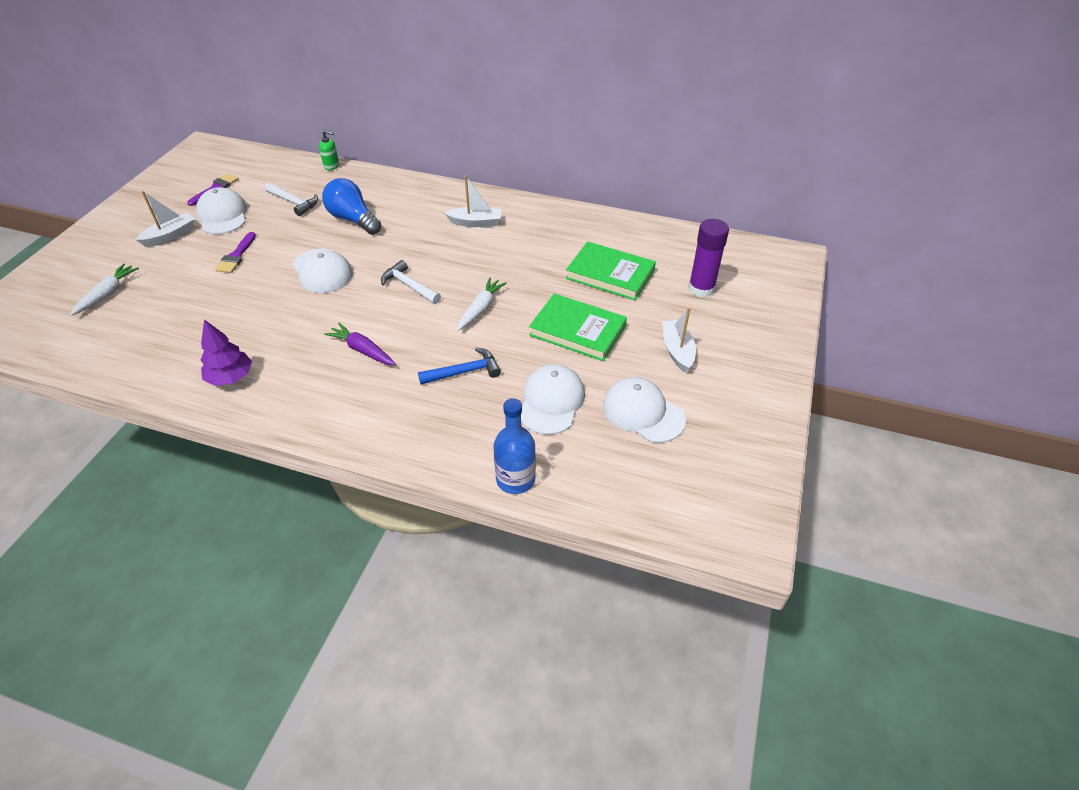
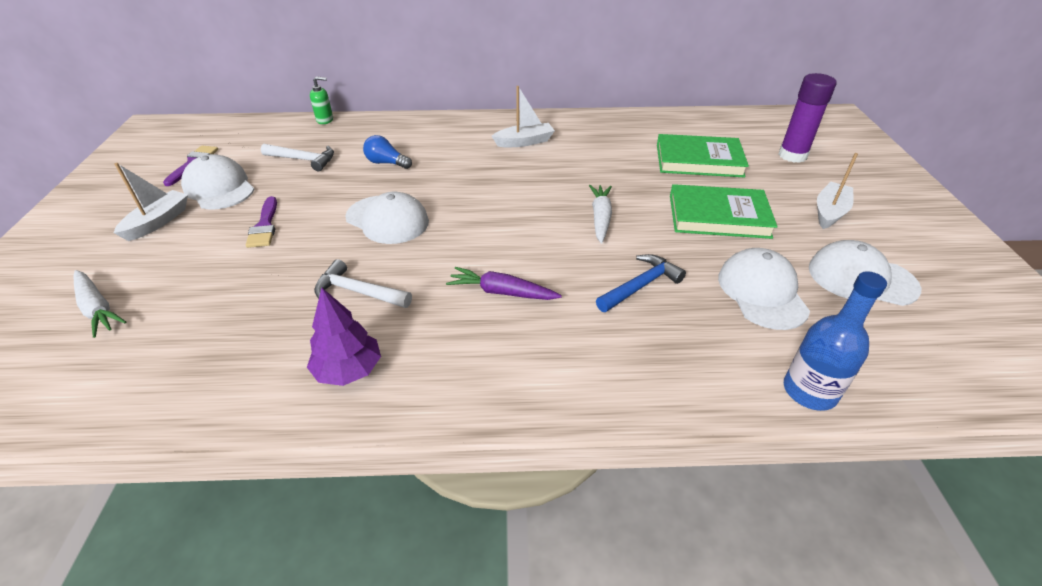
camera: 20 degrees left, 5 degrees down
(107, 294) = (97, 308): white carrot -> white carrot turned 135 degrees clockwise
(353, 219) = (386, 163): blue light bulb -> blue light bulb, size x0.60
(409, 286) = (502, 213): white hammer -> white hammer (358, 292)
(677, 351) = (829, 212): white boat -> white boat turned 60 degrees clockwise

